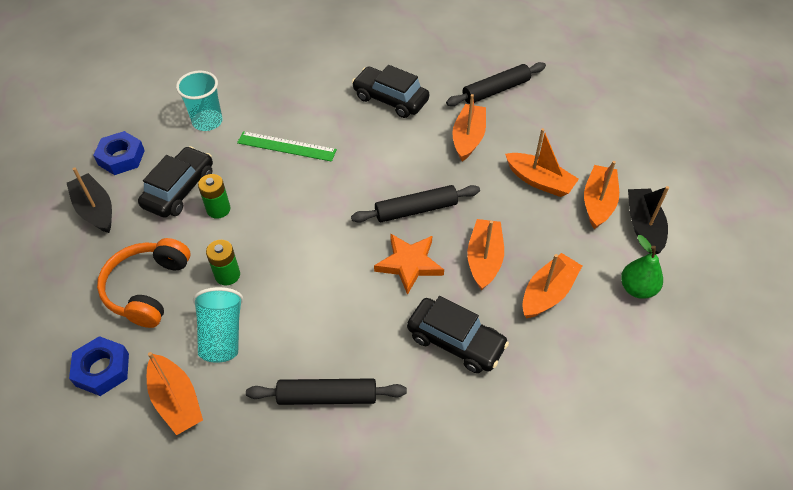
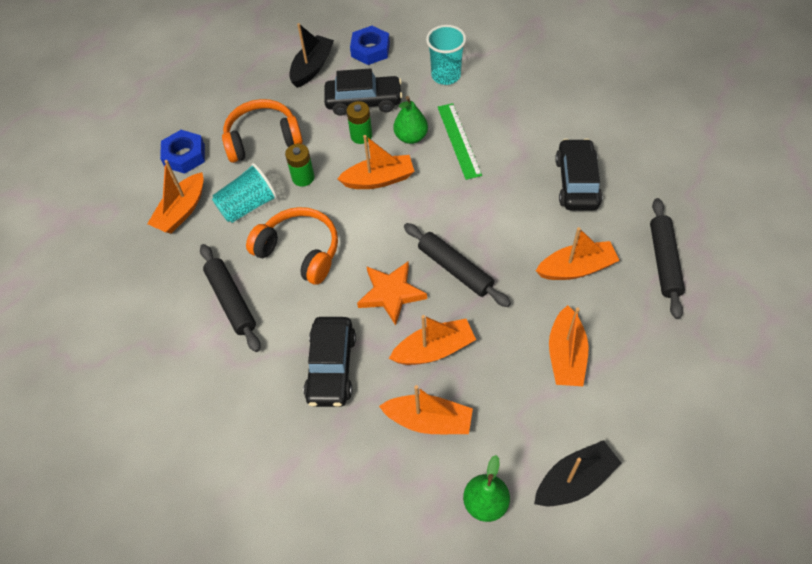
camera: 65 degrees right, 5 degrees up
(253, 175) = (411, 137): none -> green pear
(312, 314) = (300, 251): none -> orange headphones
(495, 90) = (664, 261): black rolling pin -> black rolling pin turned 60 degrees clockwise
(598, 202) = (576, 422): orange boat -> orange boat (379, 179)

